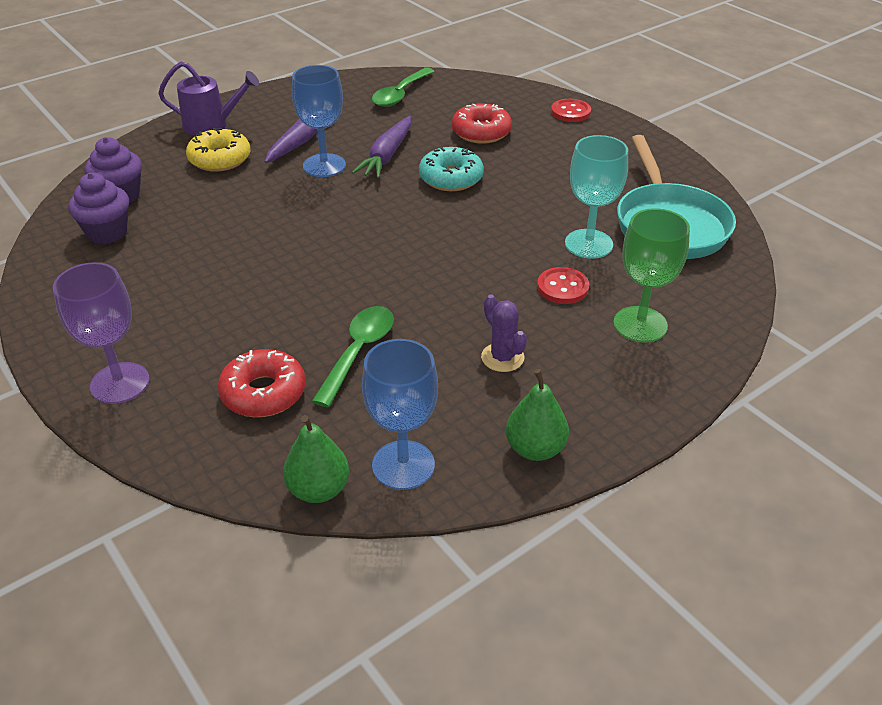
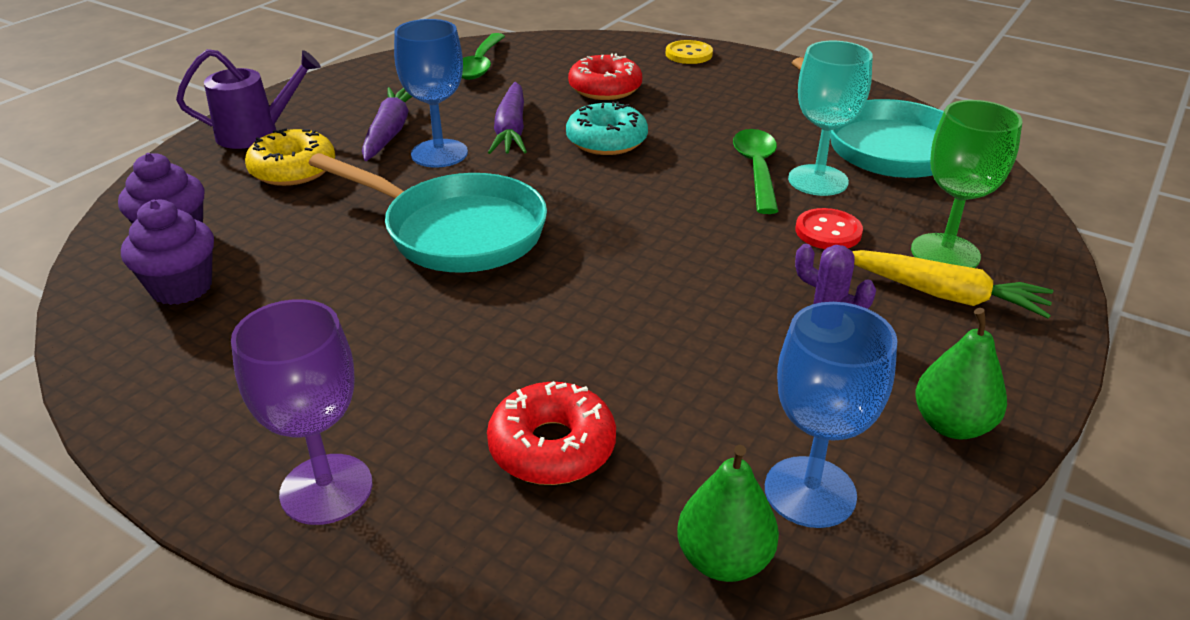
camera: 20 degrees left, 5 degrees down
(298, 229) = (456, 231): none -> turquoise pan
(358, 352) = (643, 361): green spoon -> green spoon (756, 170)
(570, 112) = (688, 54): red button -> yellow button
(610, 356) = (943, 295): none -> yellow carrot

